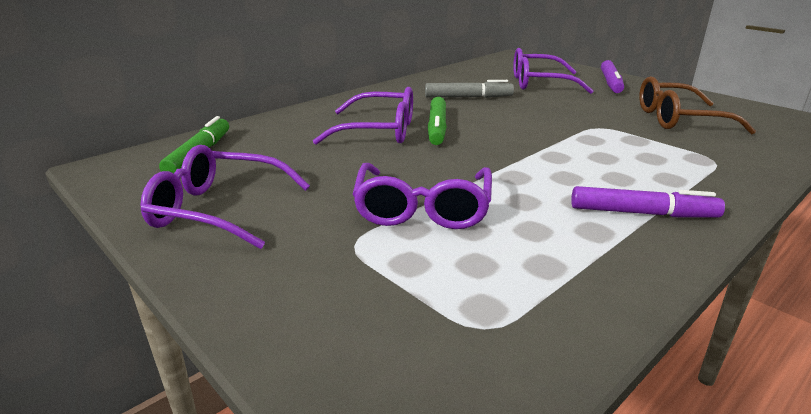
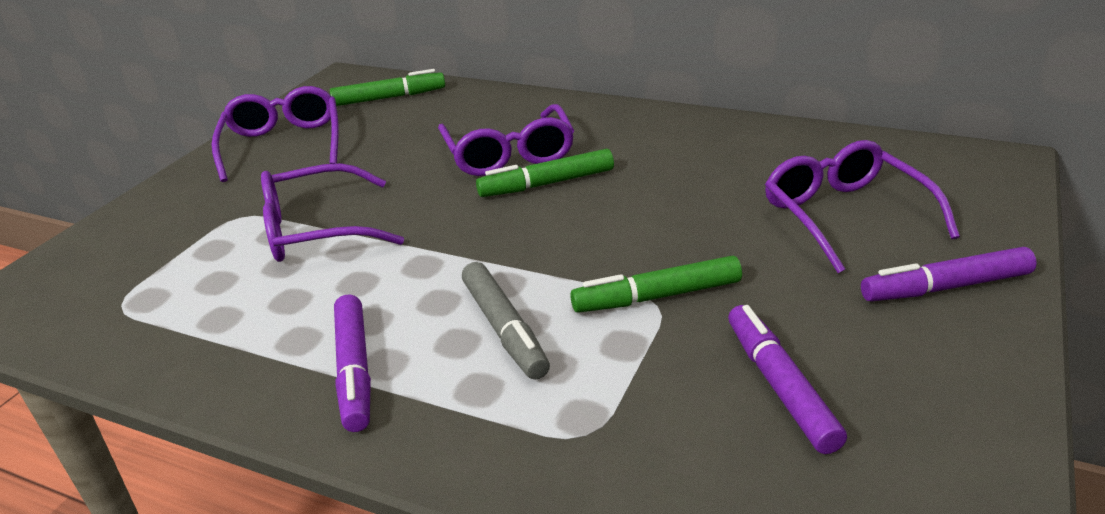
camera: 70 degrees right, 5 degrees up
(468, 97) = (694, 175): grey marker -> grey marker (504, 329)
(592, 126) = (657, 296): none -> green marker
(678, 119) = (780, 386): brown glasses -> purple marker

